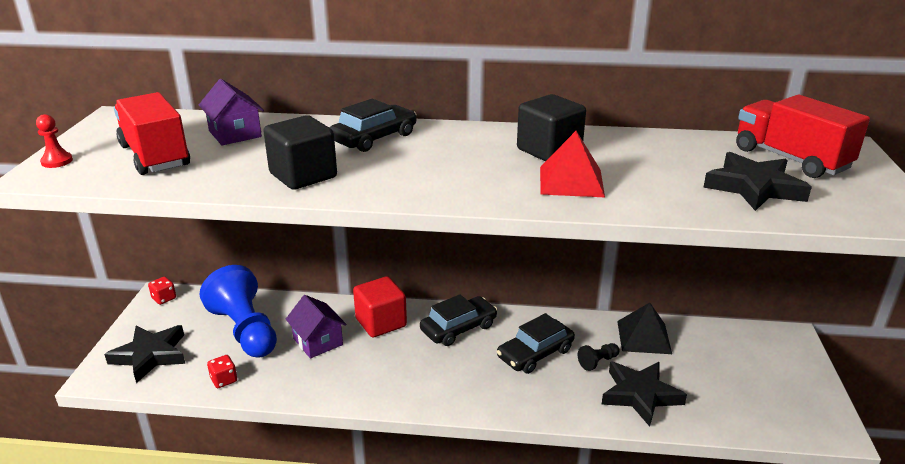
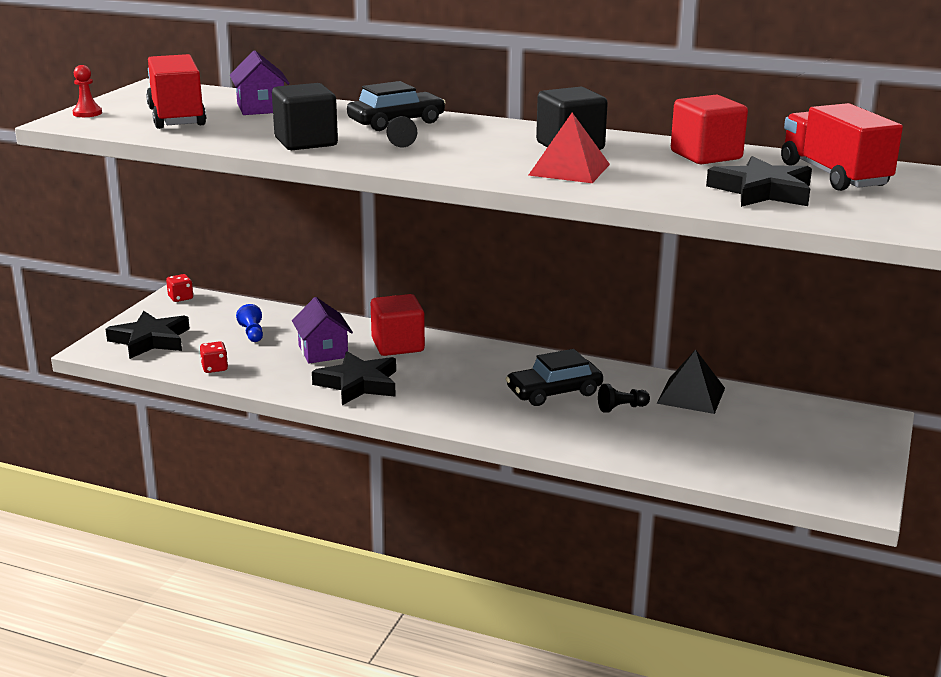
camera: 15 degrees right, 5 degrees down
(245, 330) = (252, 333): blue pawn -> blue pawn, size x0.41
(392, 163) = (399, 141): none -> black pawn
(458, 328) = (480, 361): black car -> none
(640, 395) = (651, 440): black star -> black star (358, 384)
(670, 148) = (706, 155): none -> red cube

